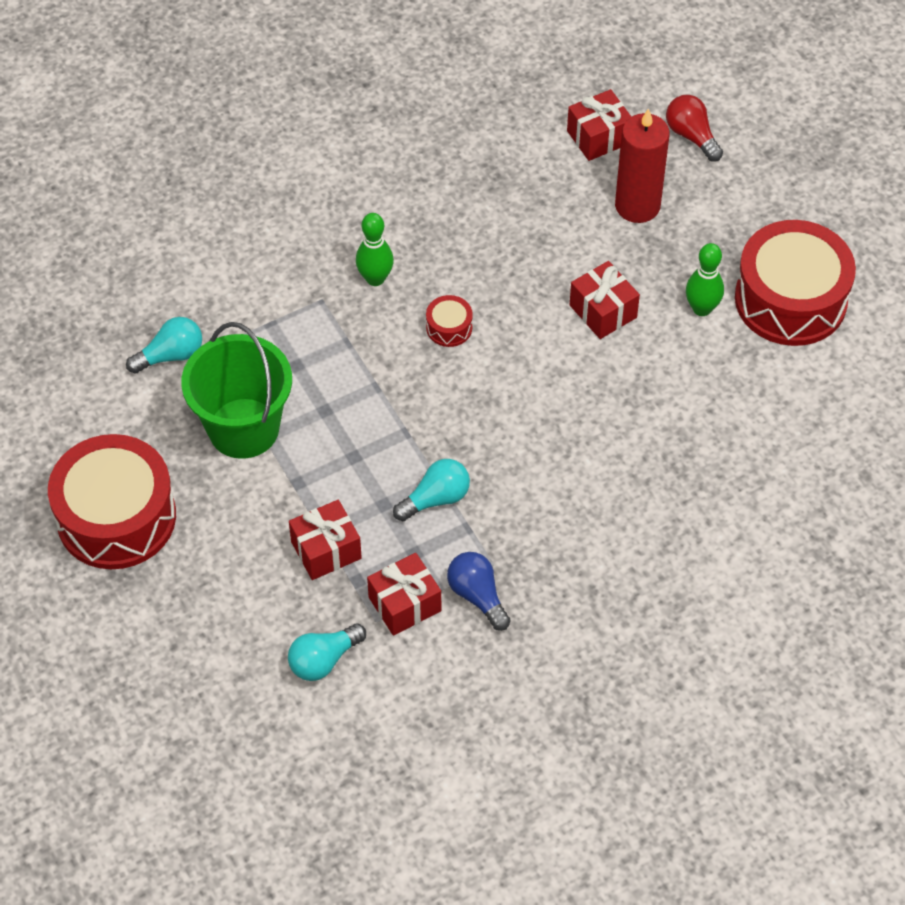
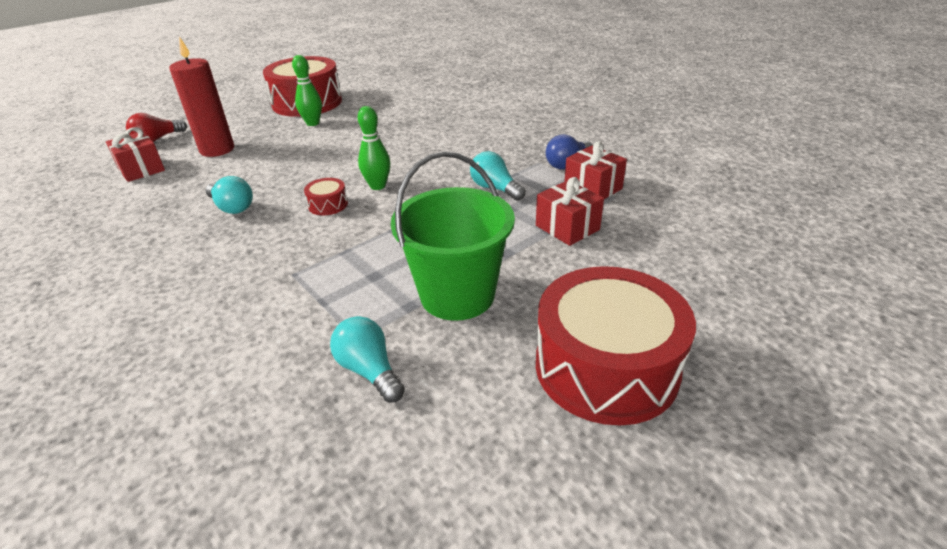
camera: 100 degrees left, 20 degrees down
(323, 660) = (666, 213): turquoise light bulb -> turquoise light bulb (232, 207)
(375, 278) = (269, 247): green bowling pin -> green bowling pin (377, 186)
(603, 311) = (313, 151): red gift -> none

